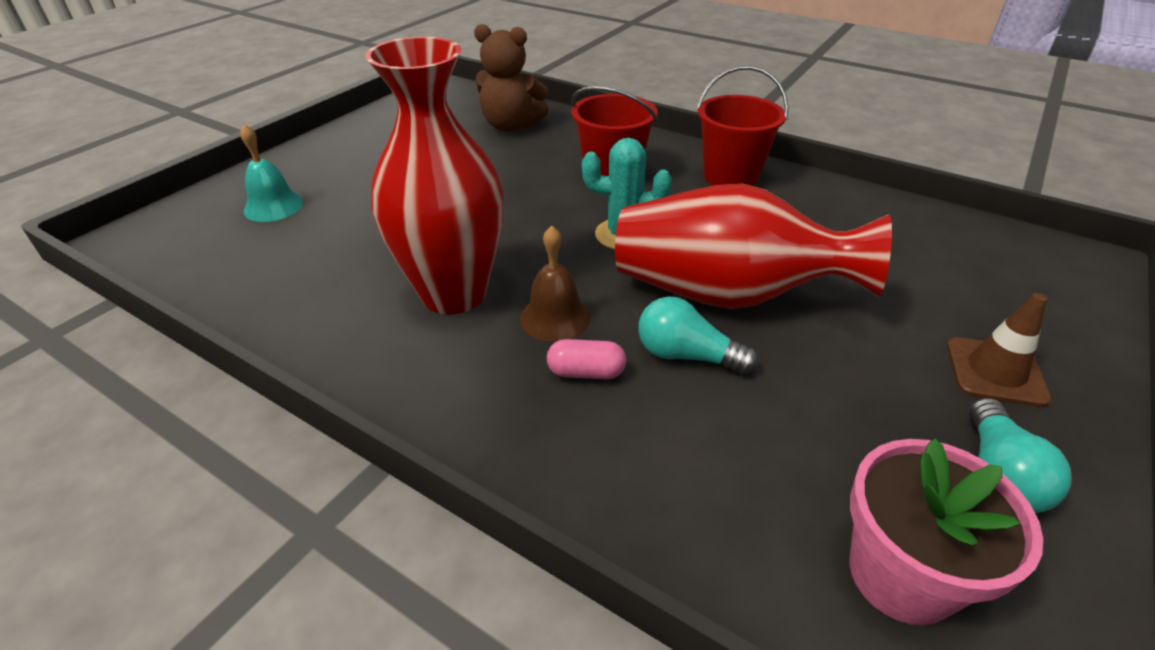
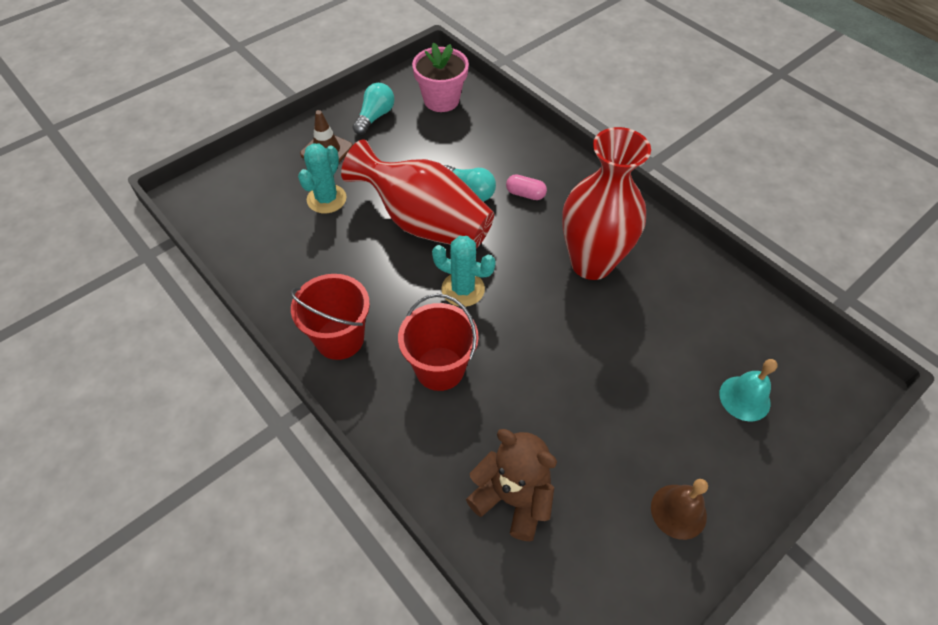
camera: 165 degrees left, 15 degrees up
(555, 317) = (532, 230): brown bell -> brown bell (678, 511)
(898, 296) = (326, 199): none -> turquoise cactus

